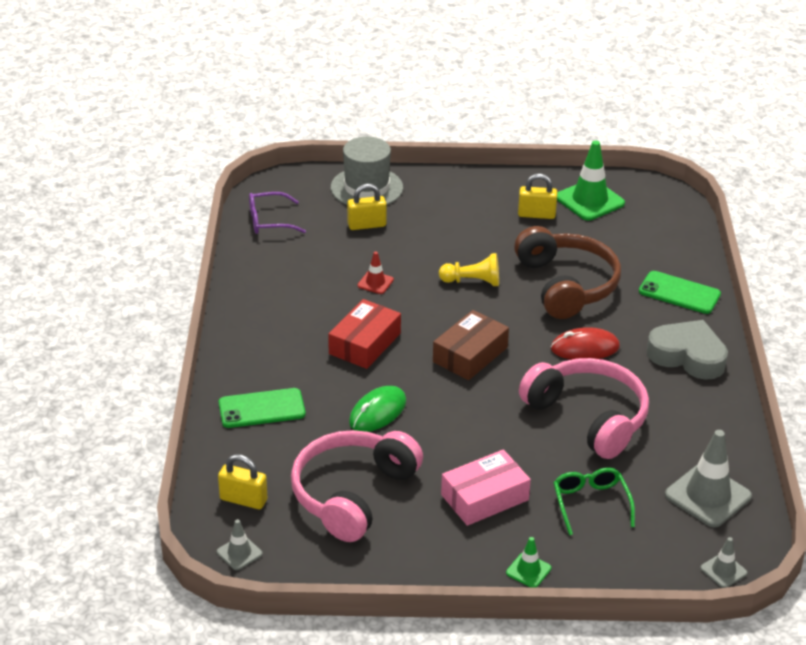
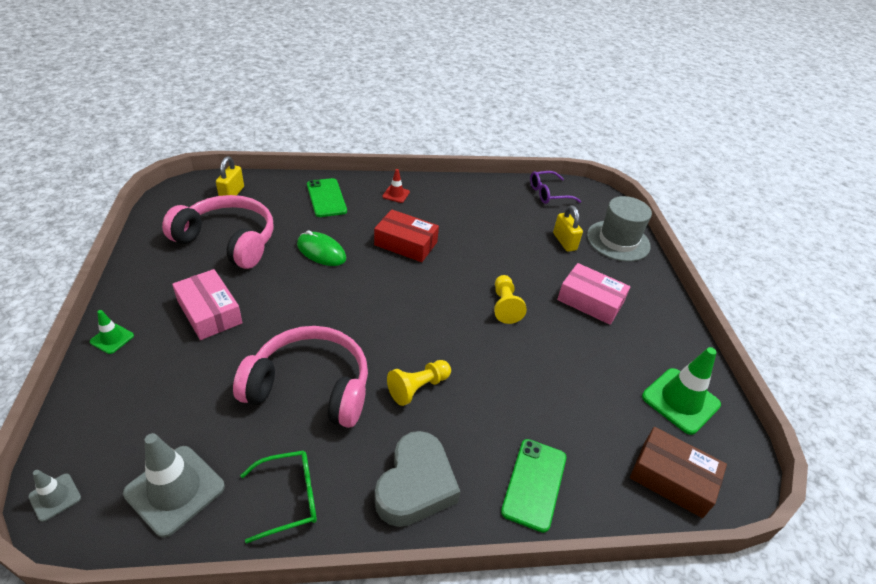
camera: 80 degrees right, 5 degrees up
(239, 553) = (180, 194): grey traffic cone -> none
(269, 221) = (548, 193): purple glasses -> purple glasses turned 90 degrees counterclockwise
(375, 283) = (486, 248): red traffic cone -> red traffic cone (396, 194)
(465, 225) = (590, 301): none -> pink box
(470, 355) = (398, 304): brown box -> brown box (672, 478)
(536, 215) = (632, 354): yellow padlock -> none
(566, 285) = (519, 375): brown headphones -> none
(585, 348) = (418, 388): red mouse -> yellow pawn
(588, 417) = (310, 387): pink headphones -> pink headphones turned 120 degrees counterclockwise
(590, 503) = (186, 385): green glasses -> green glasses (289, 498)

